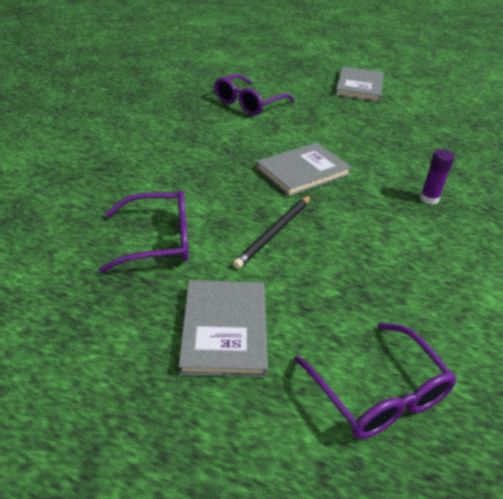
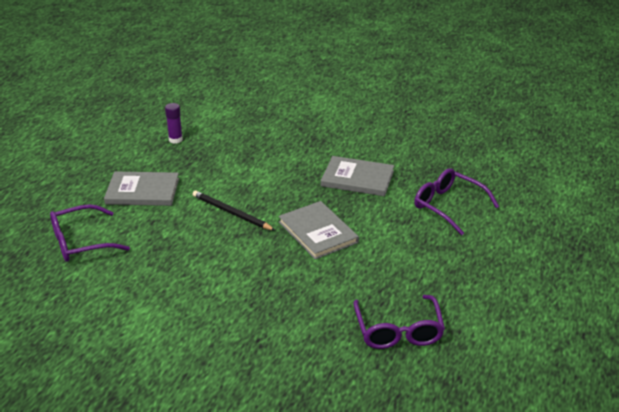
camera: 95 degrees right, 5 degrees down
(158, 240) = (227, 166): purple glasses -> purple glasses (398, 331)
(359, 86) = (527, 292): grey book -> grey book (357, 178)
(429, 199) = (275, 304): purple glue stick -> purple glue stick (175, 140)

